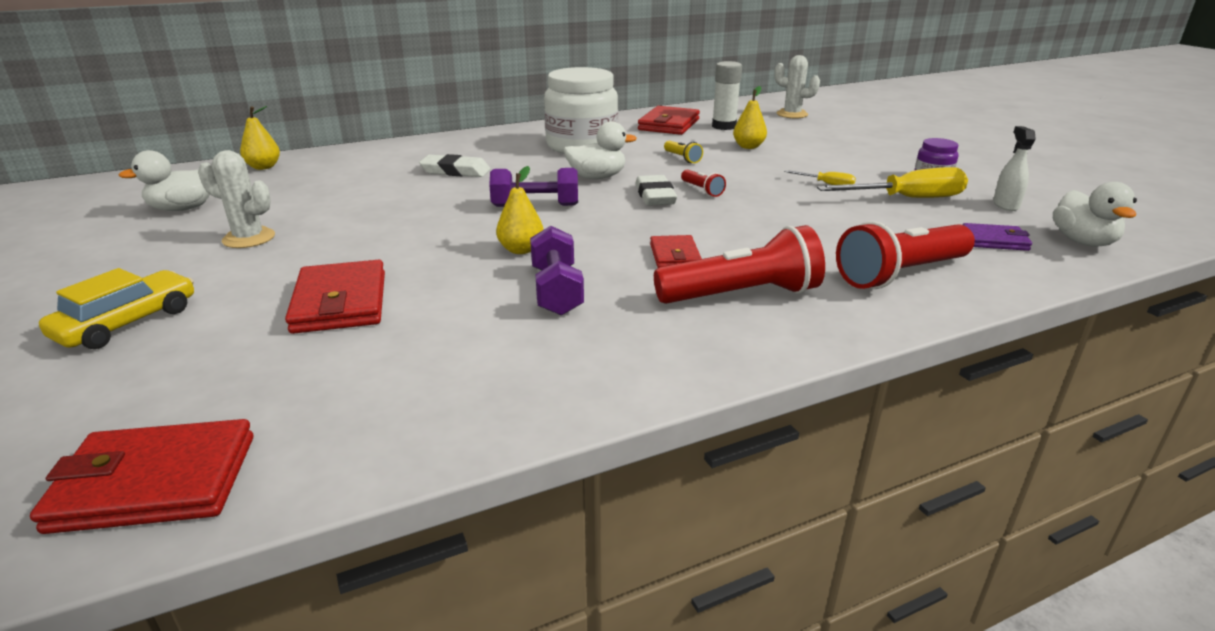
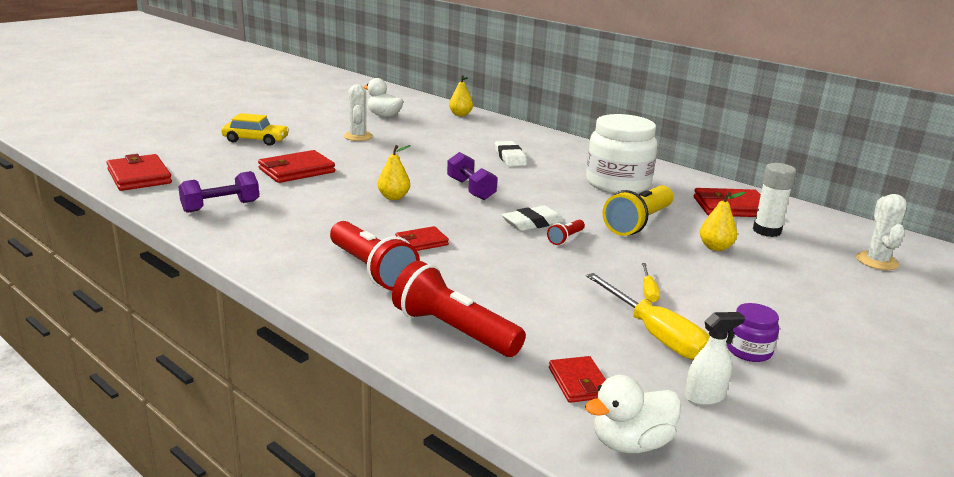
camera: 65 degrees right, 5 degrees down
(556, 291) = (342, 215): purple dumbbell -> purple dumbbell (221, 206)
(597, 177) = (550, 199): white duck -> none
(682, 158) = (638, 223): yellow flashlight -> yellow flashlight, size x2.16
(994, 240) = (579, 382): purple wallet -> red wallet

